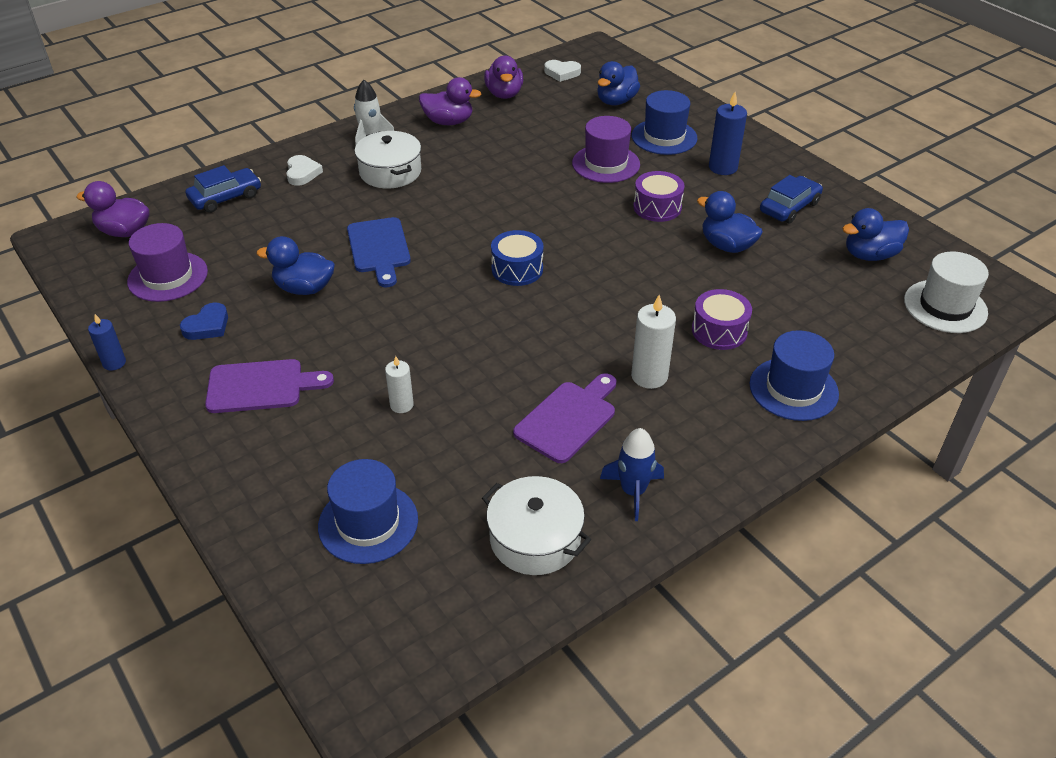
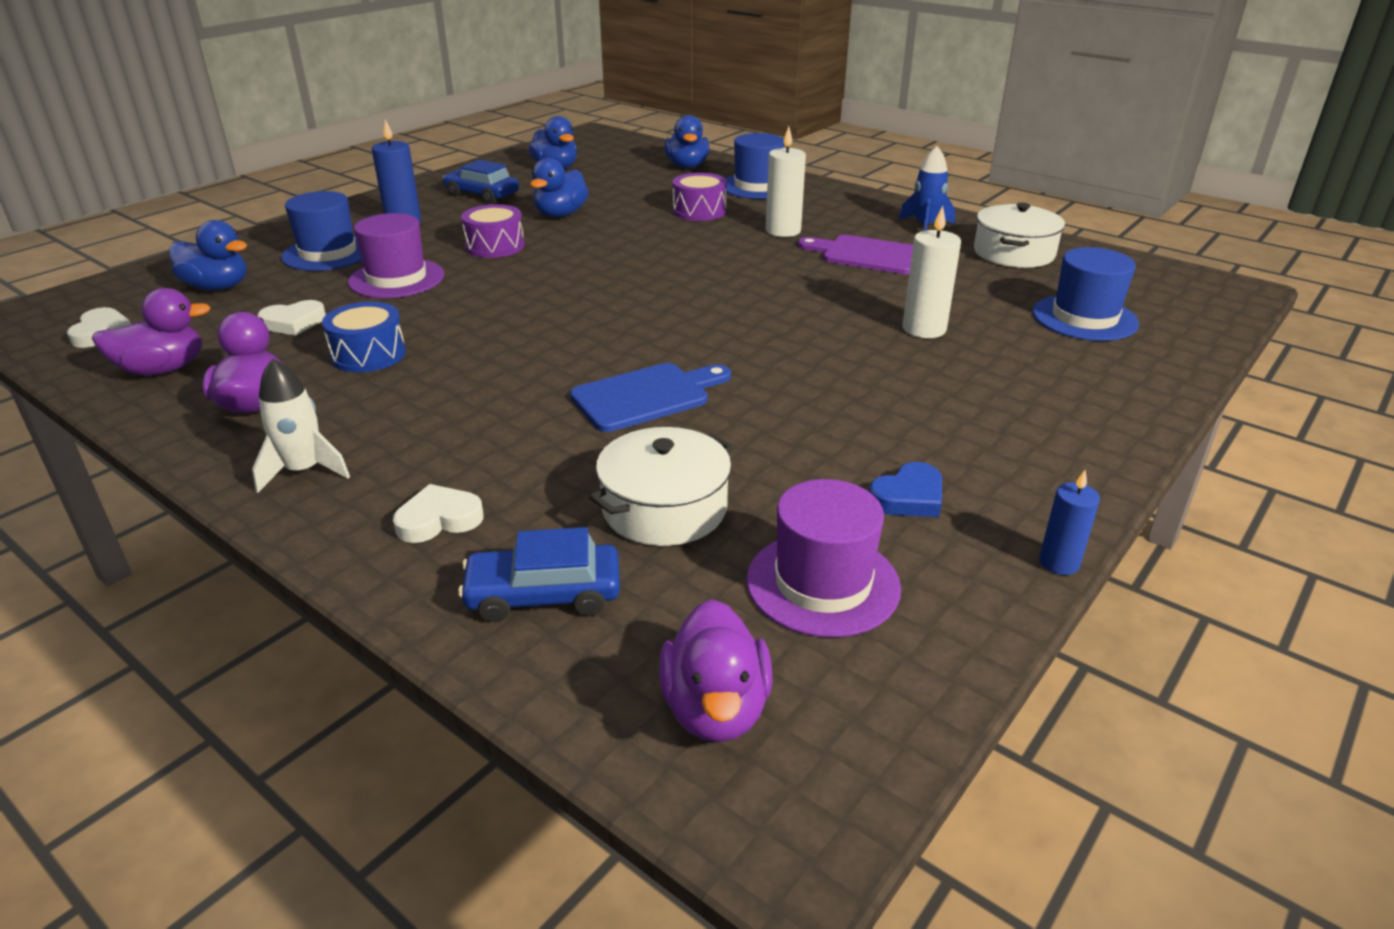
camera: 105 degrees left, 10 degrees down
(207, 326) = (908, 497): blue heart -> blue heart turned 120 degrees clockwise
(225, 197) = (544, 595): blue car -> blue car turned 45 degrees counterclockwise
(261, 386) = (979, 419): purple cutting board -> none
(304, 288) = (769, 435): blue duck -> blue duck (687, 166)
(390, 172) = (428, 427): white pot -> white pot (664, 509)
(401, 405) = (924, 329): white candle -> white candle, size x1.61
(517, 269) = (649, 302): blue drum -> blue drum (368, 354)
(548, 128) = (293, 322): none -> white heart
(945, 306) = (619, 148): white hat -> none

